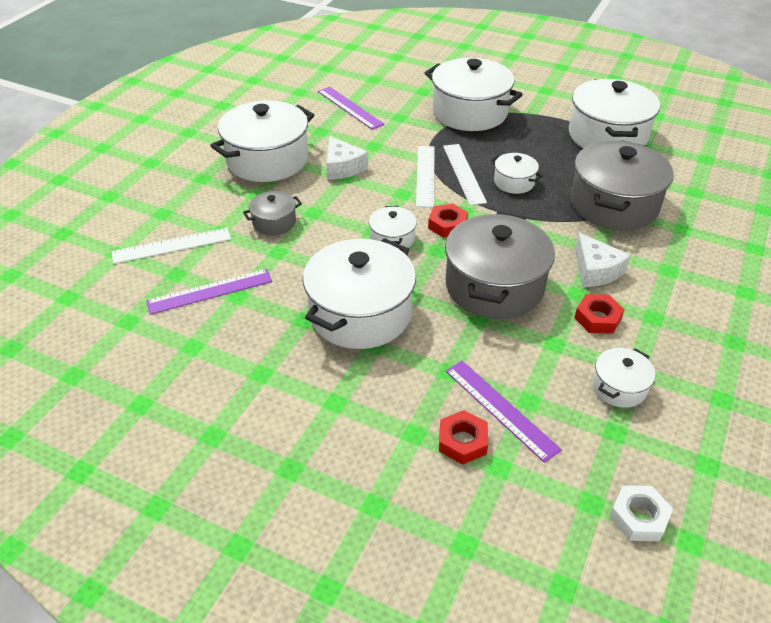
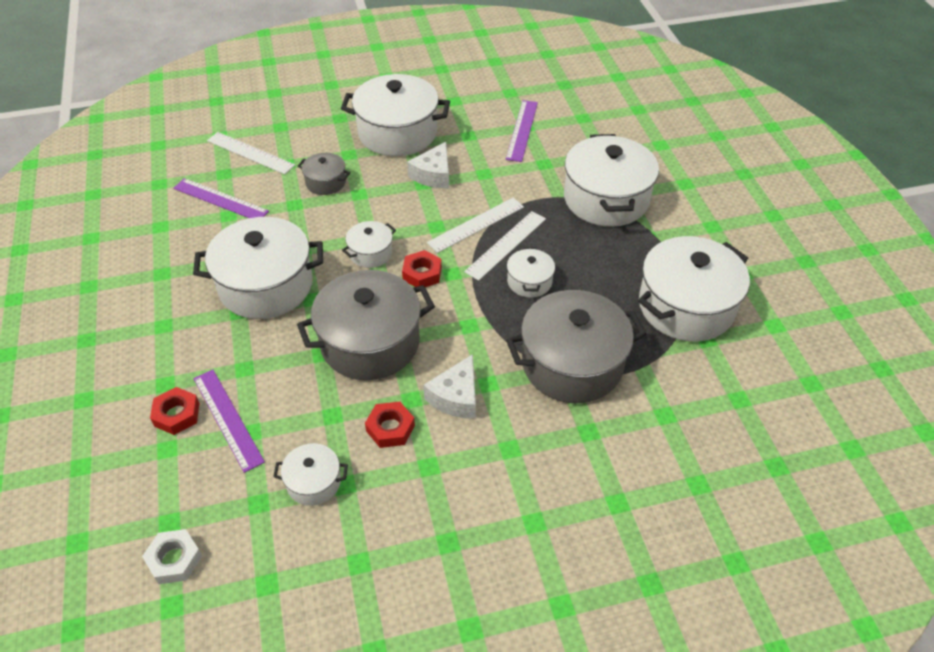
camera: 50 degrees right, 5 degrees up
(500, 409) = (227, 419): purple ruler -> purple ruler turned 45 degrees counterclockwise

